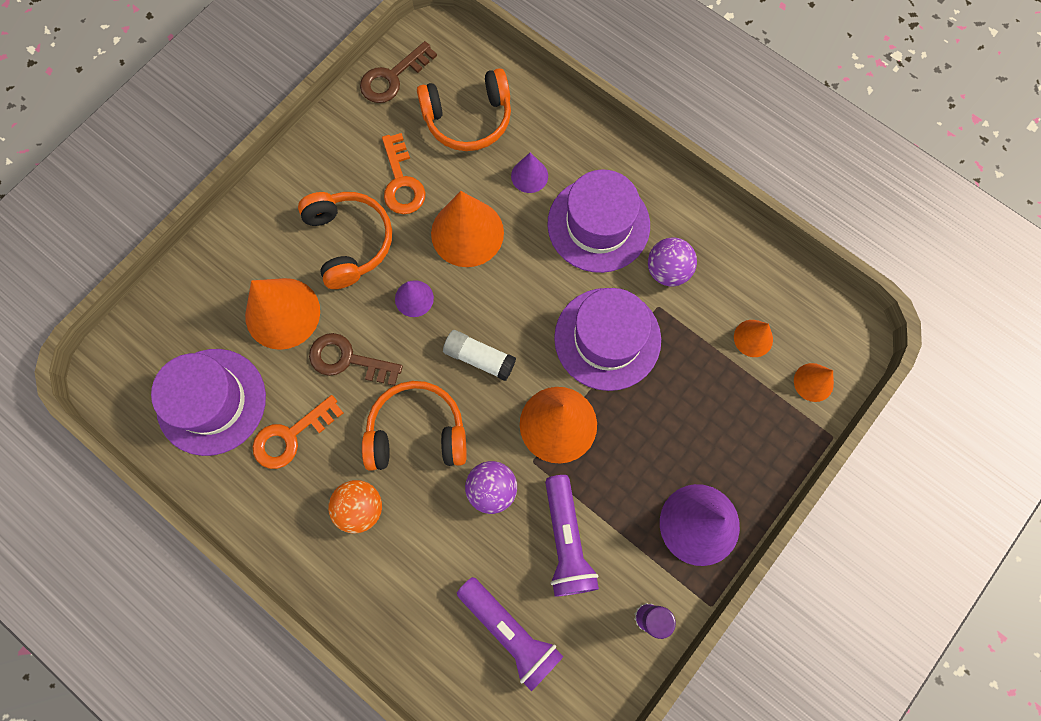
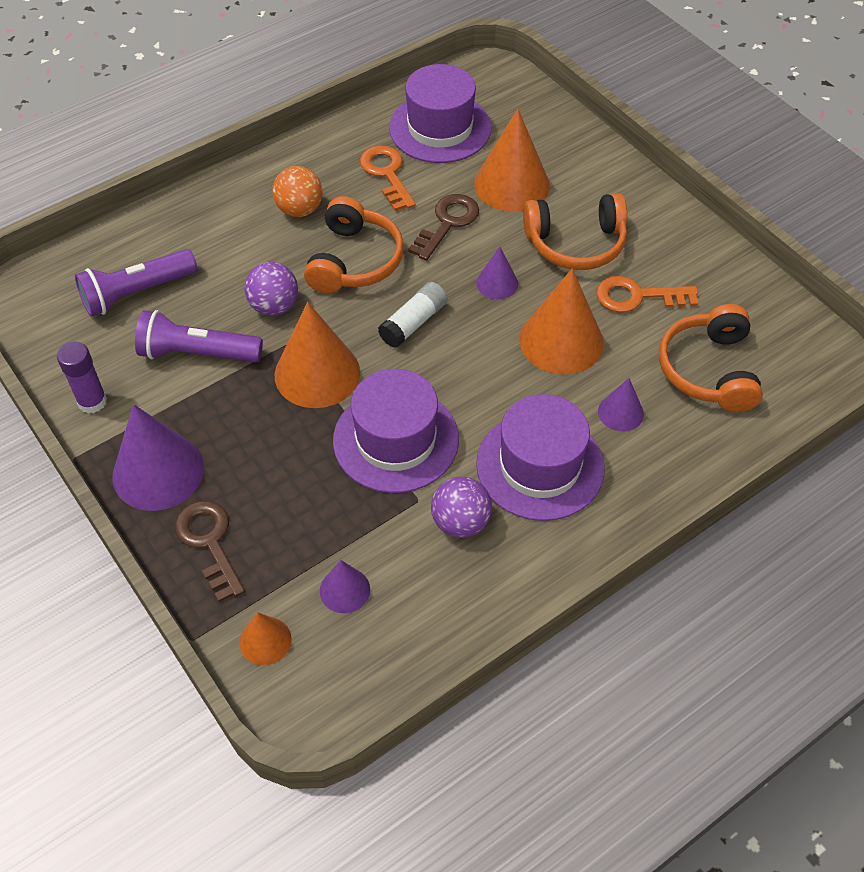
camera: 105 degrees right, 20 degrees down
(392, 78) = (775, 311): brown key -> brown key (209, 542)
(753, 338) = (344, 590): orange cone -> purple cone

